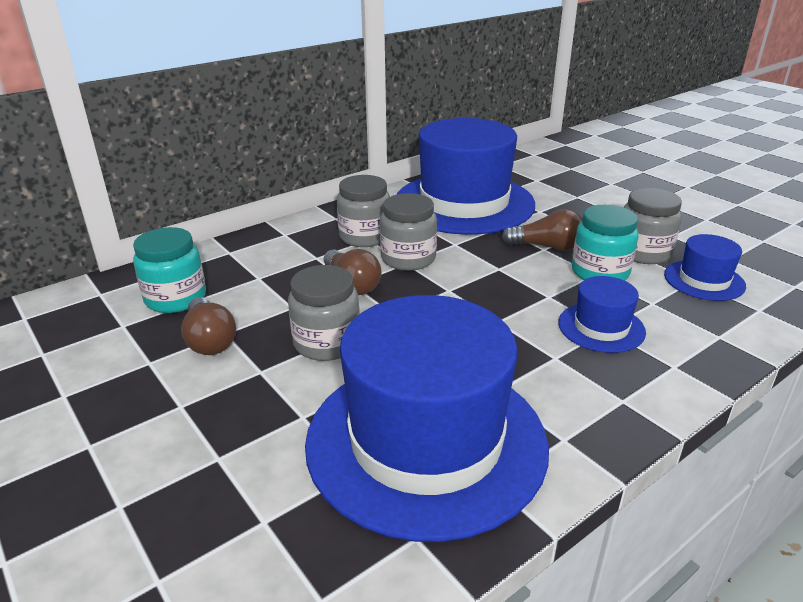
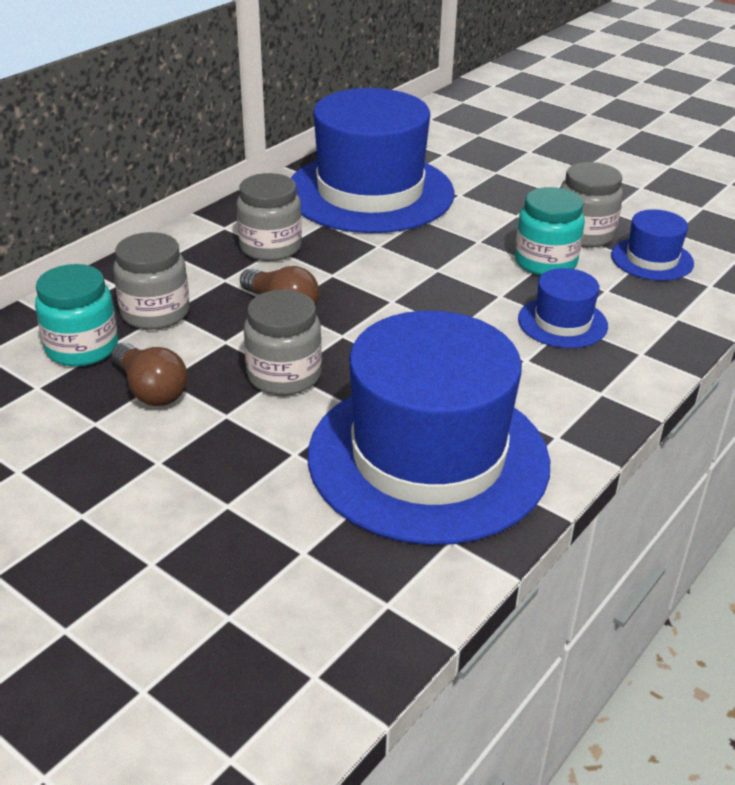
camera: 15 degrees left, 5 degrees up
(408, 258) = (332, 269): grey jar -> grey jar (155, 313)
(547, 247) = (481, 238): brown light bulb -> none

